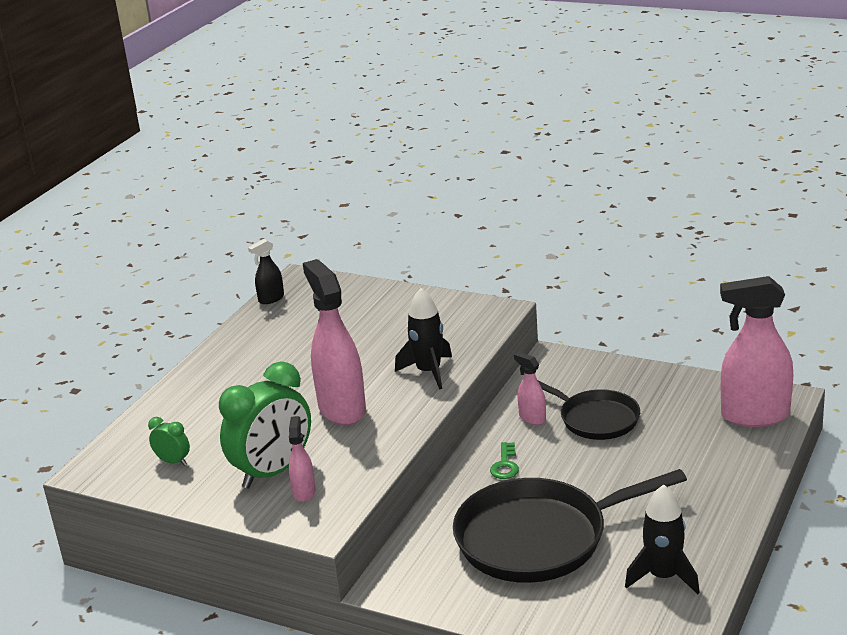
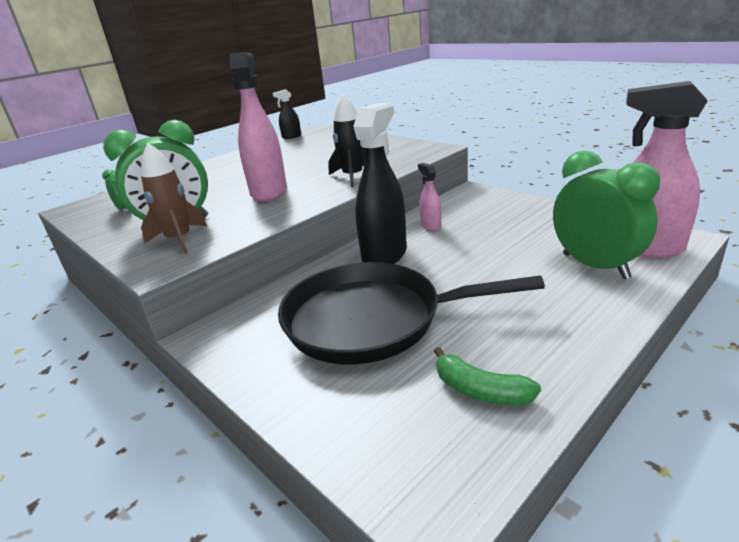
camera: 20 degrees right, 0 degrees up
(304, 492) = (179, 240): pink spray bottle -> brown rocket
(505, 465) = (384, 255): green key -> black spray bottle
(596, 419) = (485, 232): black pan -> none
(663, 576) = (480, 390): black rocket -> green banana
(716, 444) = (595, 266): none -> green clock

